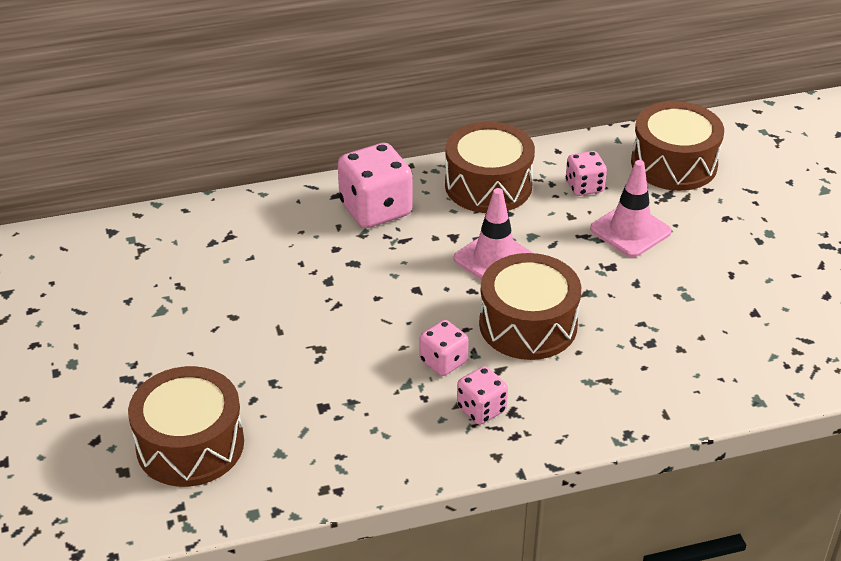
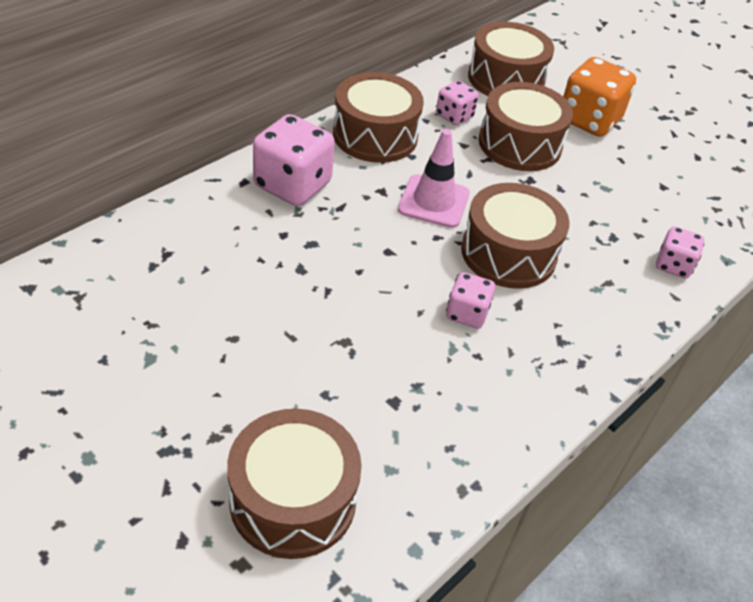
camera: 35 degrees left, 5 degrees up
(481, 409) = (534, 348): pink dice -> pink dice (673, 265)
(630, 230) = (520, 144): pink traffic cone -> brown drum
(731, 226) = (589, 120): none -> orange dice

